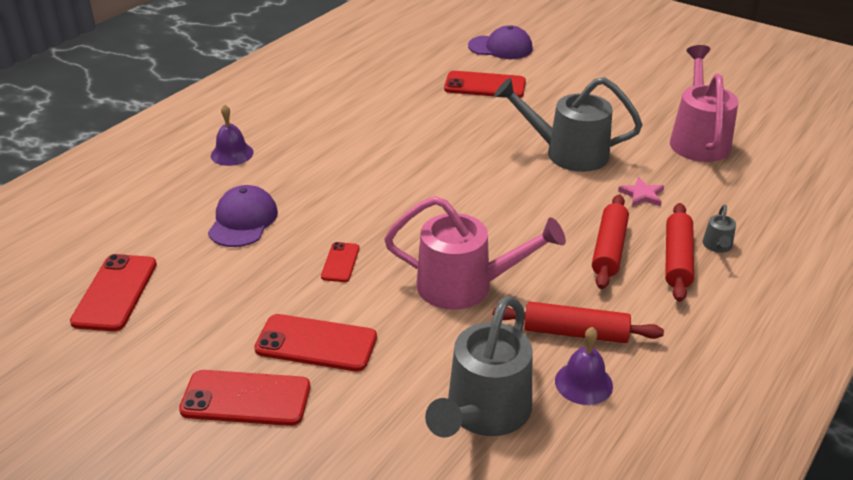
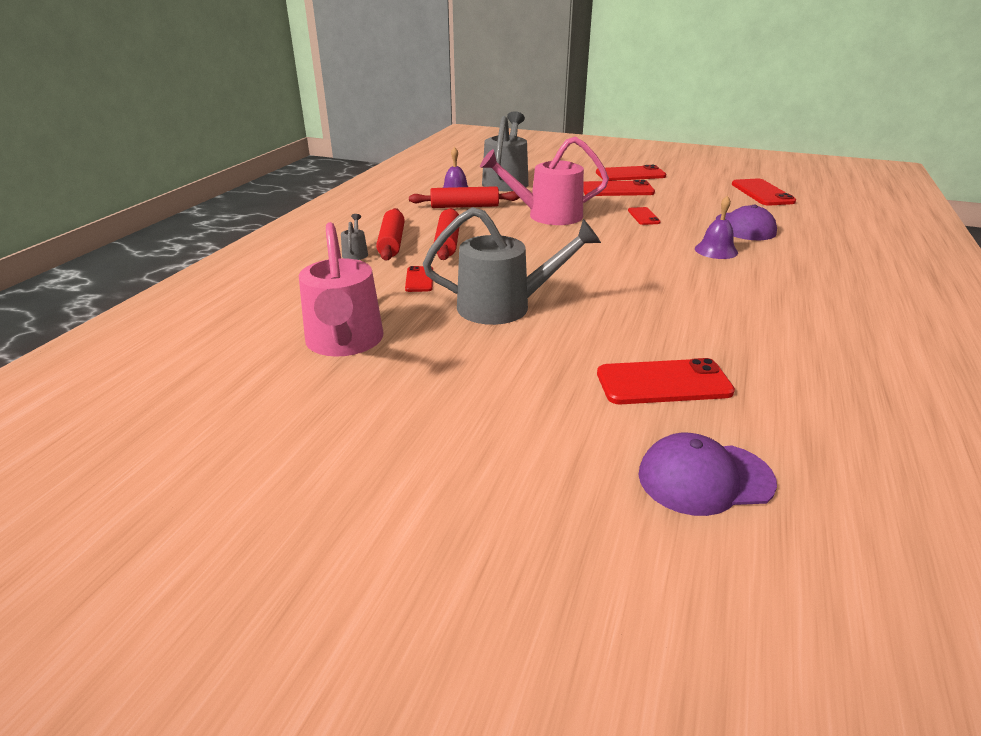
camera: 165 degrees right, 5 degrees down
(232, 154) = (838, 264): purple bell -> purple bell (716, 250)
(642, 195) = (419, 279): pink star -> red phone

